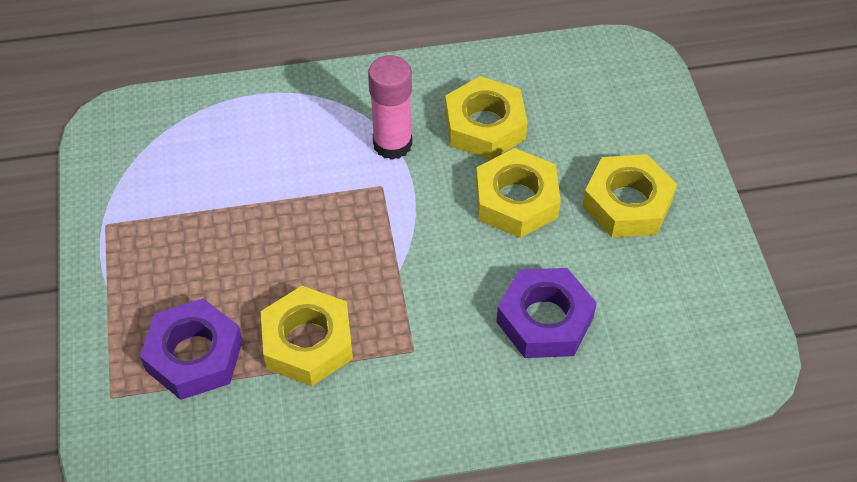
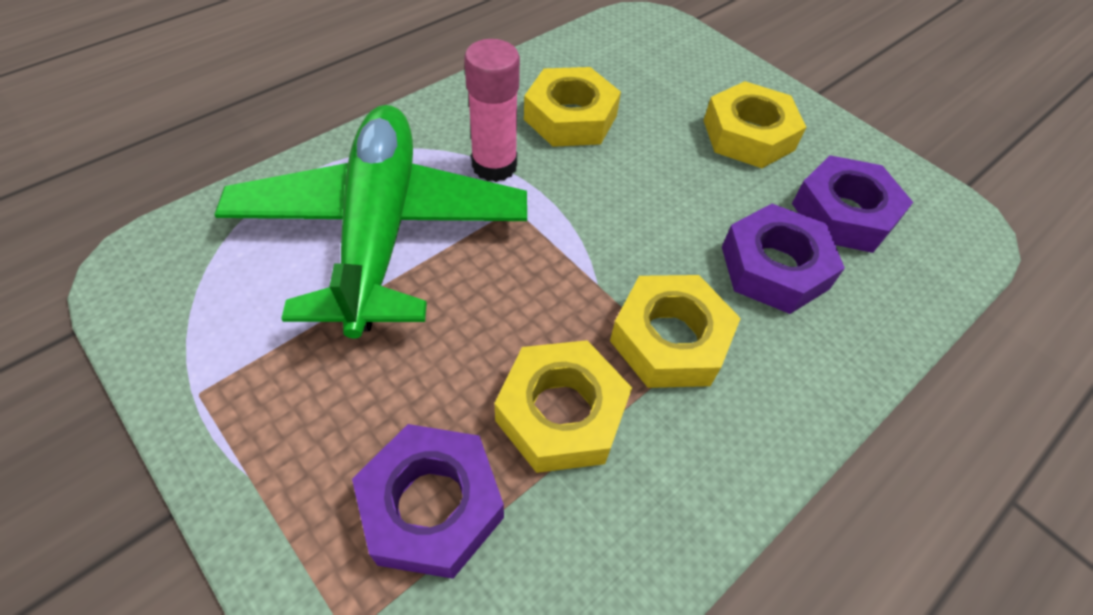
camera: 35 degrees left, 0 degrees up
(277, 161) = (380, 230): none -> green plane
(516, 200) = (654, 170): yellow nut -> yellow nut (670, 339)
(646, 305) = (843, 213): none -> purple nut

